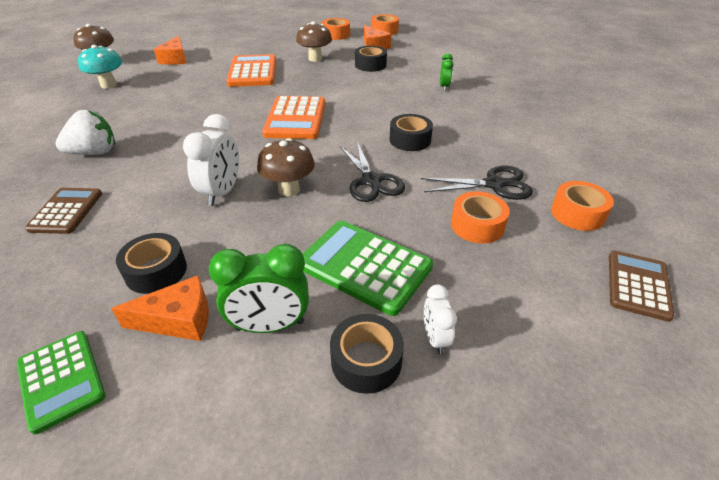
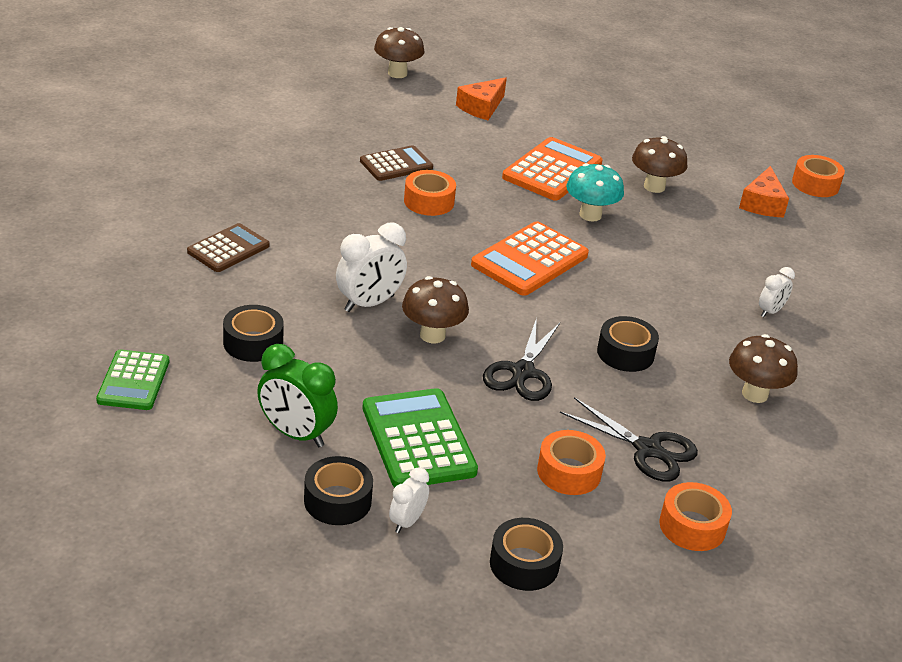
camera: 35 degrees right, 5 degrees down
(94, 152) = (296, 198): white strawberry -> none
(108, 85) = (376, 114): turquoise mushroom -> turquoise mushroom (590, 215)
(178, 320) = (237, 389): orange cheese -> none
(336, 35) = (733, 159): orange tape -> orange tape (429, 201)
(370, 65) = (716, 231): black tape -> black tape (524, 564)
(444, 87) = (770, 311): green clock -> white clock
(495, 126) = (754, 394): none -> brown mushroom
(638, 285) = (644, 608): brown calculator -> brown calculator (396, 164)

